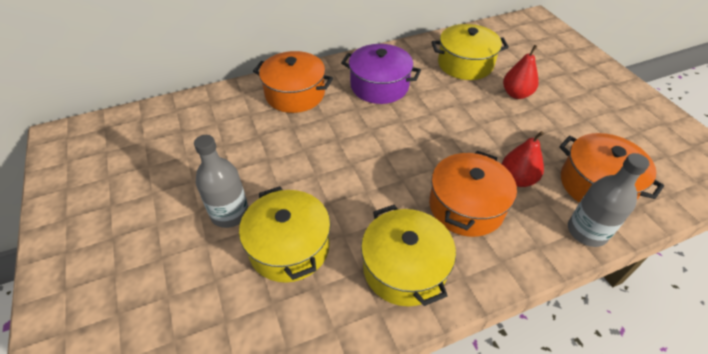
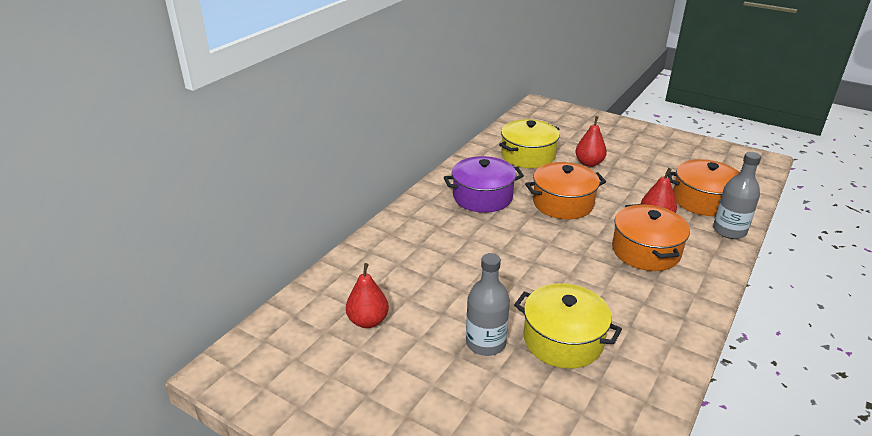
camera: 35 degrees left, 15 degrees down
(177, 148) = (368, 321): none -> red pear
(295, 94) = (419, 232): orange pot -> orange pot (563, 203)
(404, 268) = (655, 309): yellow pot -> none

